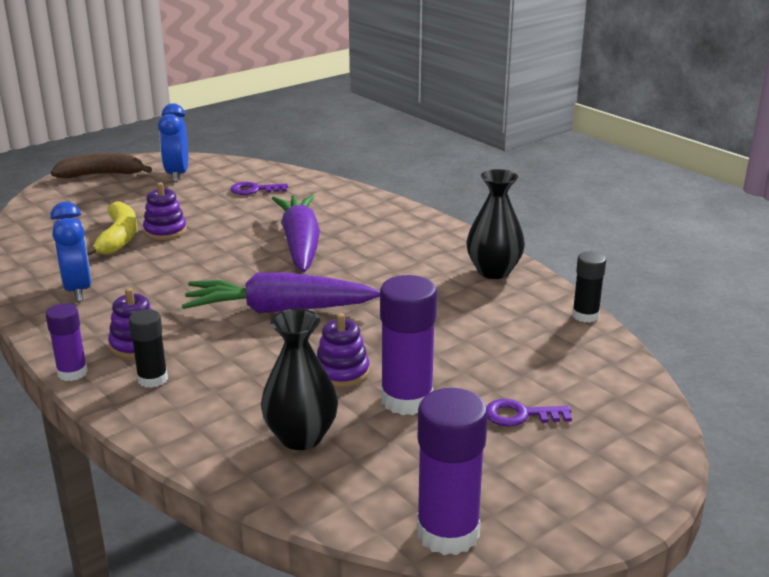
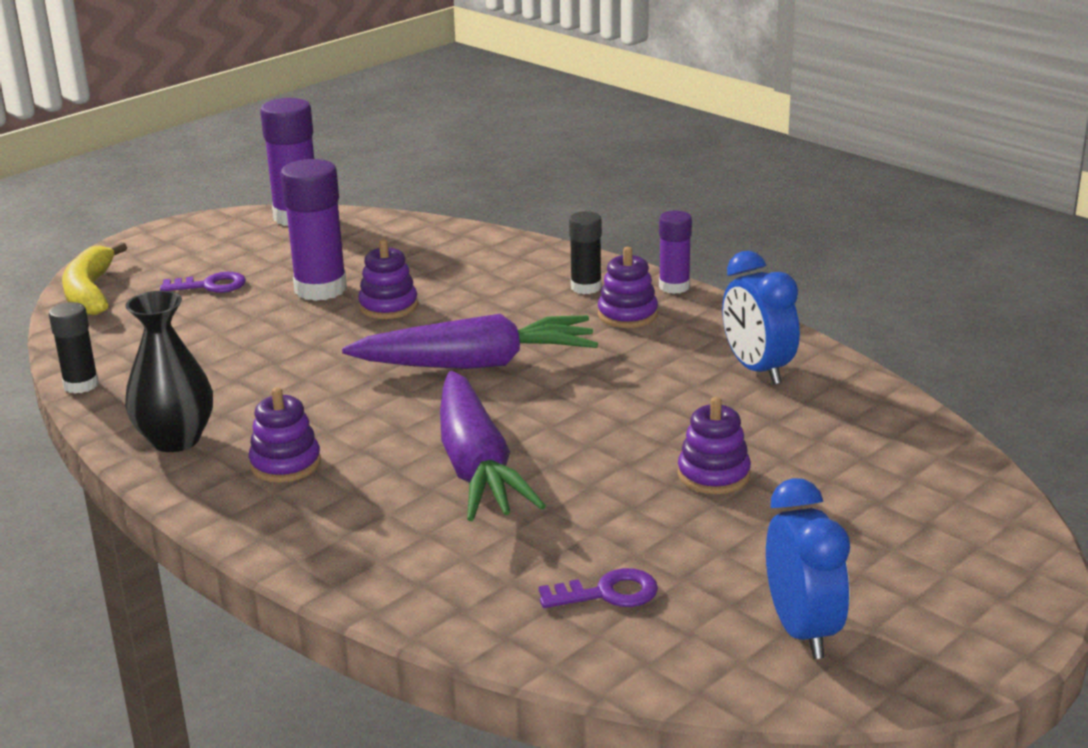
camera: 175 degrees right, 0 degrees up
(101, 174) = (969, 616): brown banana -> none
(119, 237) = (779, 456): yellow banana -> yellow banana (90, 292)
(301, 437) = (420, 257): black vase -> none
(417, 253) = (285, 464): none -> purple stacking toy

